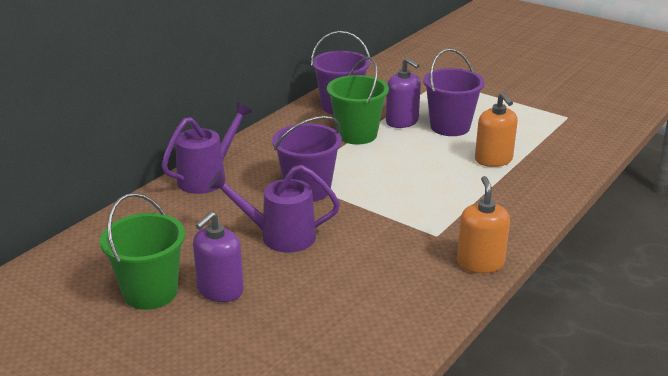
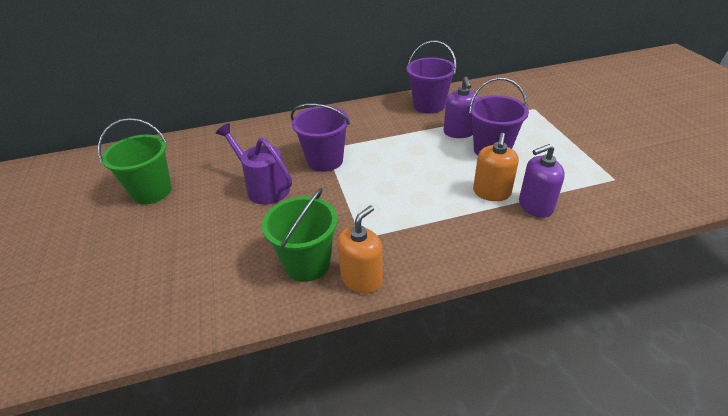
camera: 40 degrees right, 10 degrees up
(208, 177) = (281, 127): purple watering can -> none
(220, 290) = (183, 209): purple soap dispenser -> purple soap dispenser (535, 206)
(357, 134) = (412, 131): green bucket -> green bucket (307, 263)

